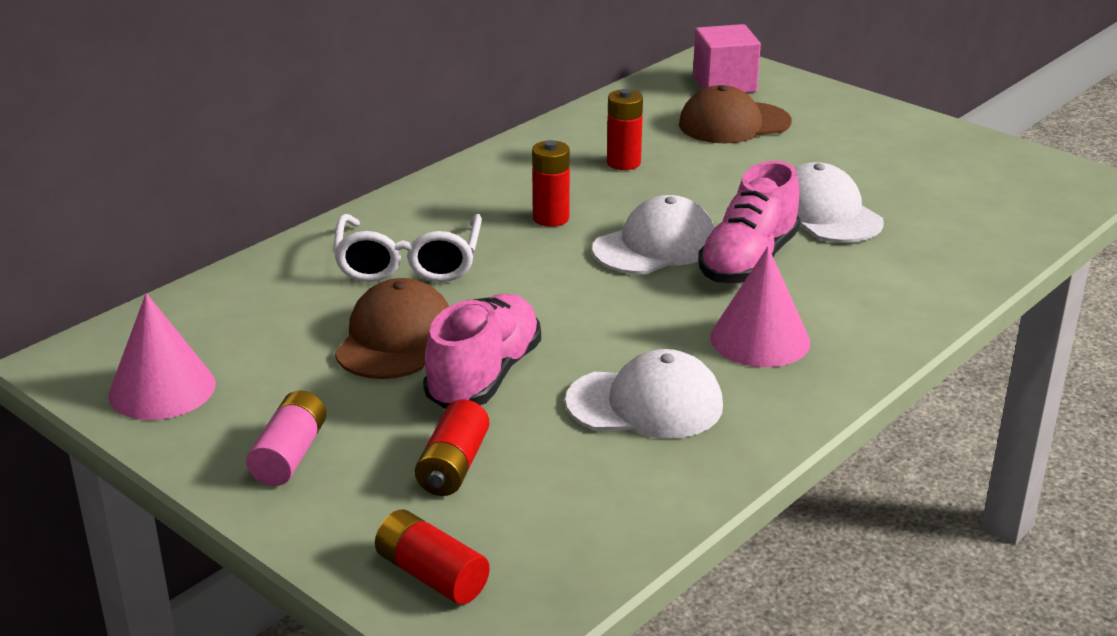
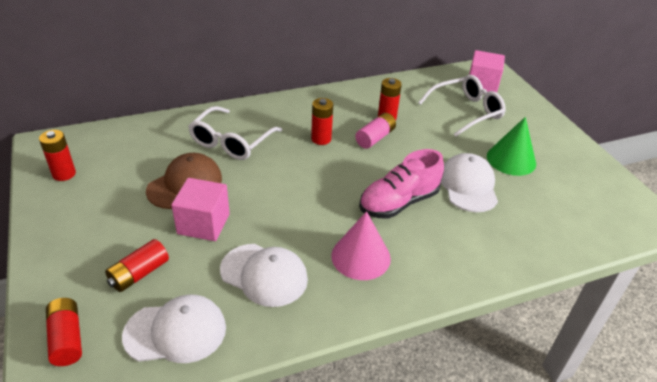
camera: 25 degrees right, 10 degrees up
(162, 389) = (64, 174): pink cone -> red battery
(289, 455) = (77, 234): pink battery -> pink battery (375, 138)
(484, 376) = (203, 224): pink shoe -> pink cube
(655, 246) = (358, 174): white cap -> white cap (176, 331)
(734, 123) = (466, 111): brown cap -> white glasses
(853, 166) = (511, 159): none -> green cone

